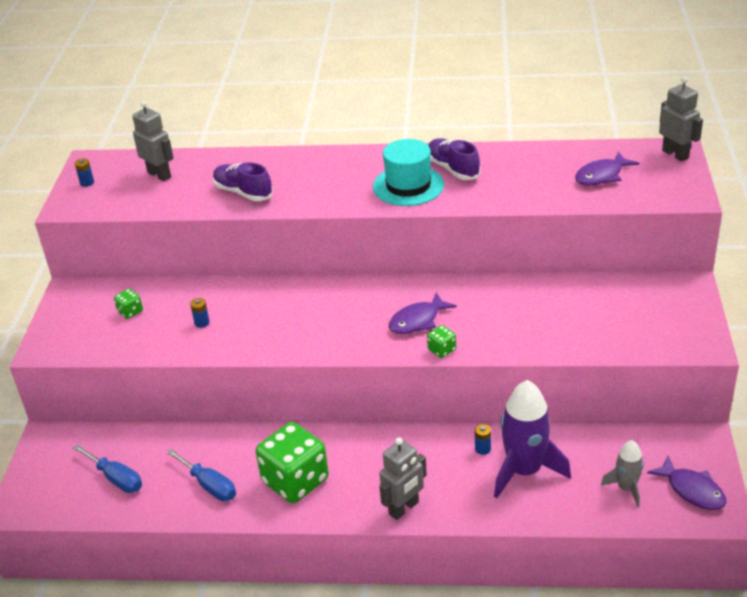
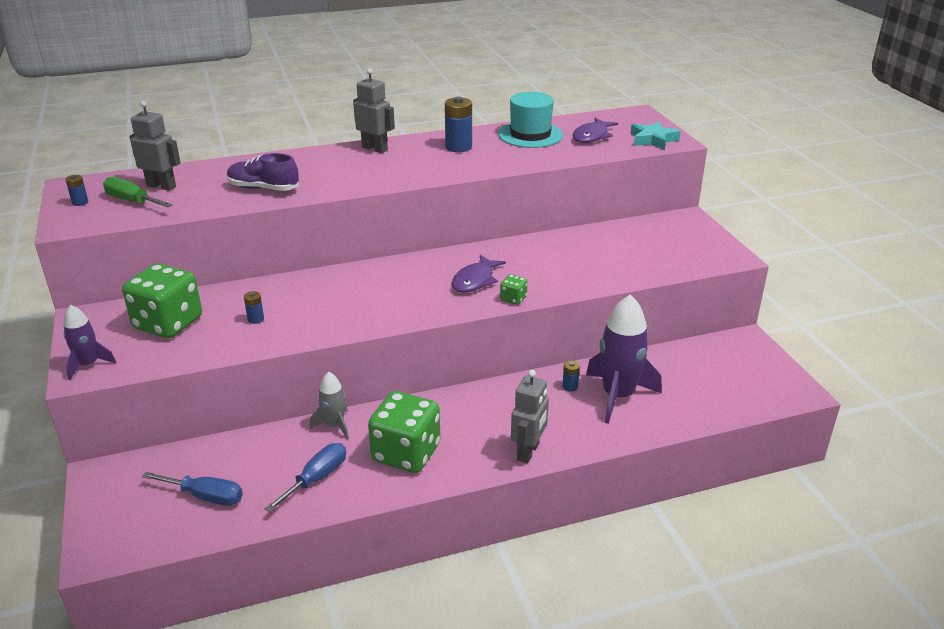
camera: 25 degrees left, 5 degrees down
(53, 340) = (88, 364): none -> purple rocket
(128, 188) = (132, 201): none -> green screwdriver
(130, 312) = (168, 323): green dice -> green dice, size x2.34
(209, 485) = (317, 478): blue screwdriver -> blue screwdriver turned 75 degrees counterclockwise
(408, 186) = (426, 163): turquoise hat -> turquoise hat (530, 135)
(453, 169) = (458, 147): purple shoe -> blue battery
(626, 488) = (712, 390): grey rocket -> grey rocket (334, 425)
(666, 191) = (653, 140): none -> turquoise star
(675, 154) = (639, 116): grey robot -> grey robot (375, 148)
(692, 490) = (765, 379): purple fish -> none

